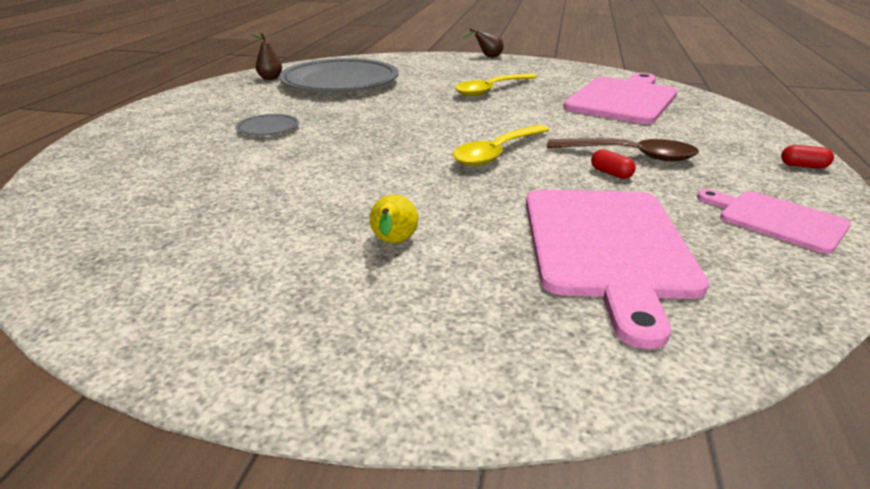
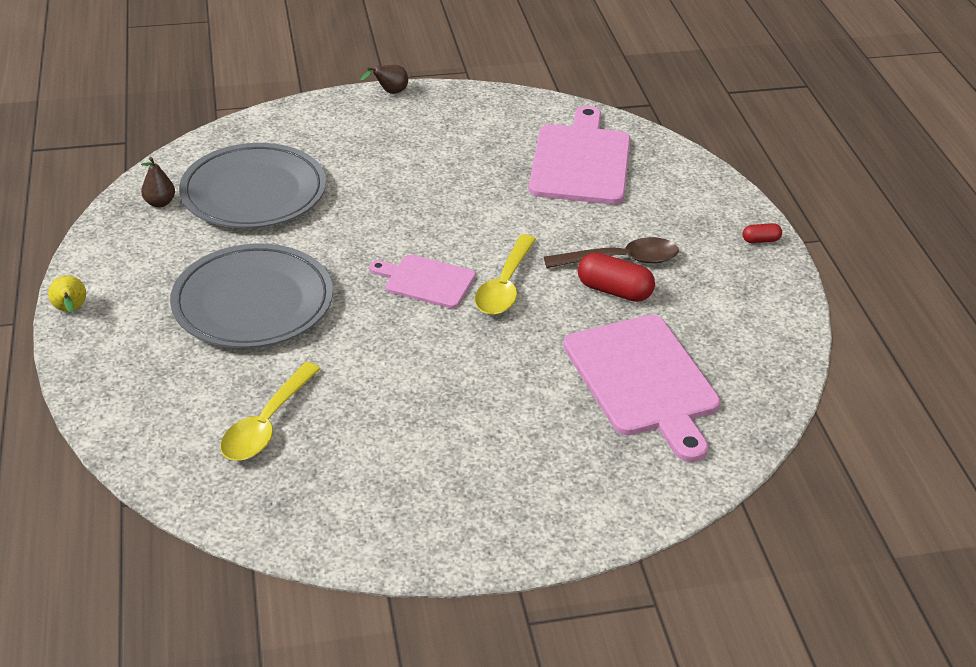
camera: 25 degrees left, 10 degrees up
(268, 128) = (253, 302): grey plate -> grey plate, size x2.38
(393, 243) = (490, 421): yellow pear -> yellow pear (71, 311)
(491, 90) = (437, 172): yellow spoon -> yellow spoon (267, 424)
(611, 173) = (614, 291): red capsule -> red capsule, size x1.88
(776, 220) = (750, 317): pink cutting board -> pink cutting board (426, 281)

